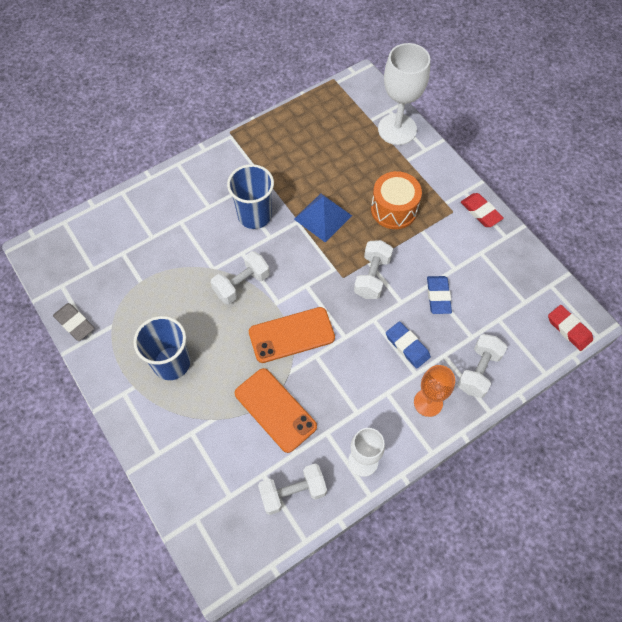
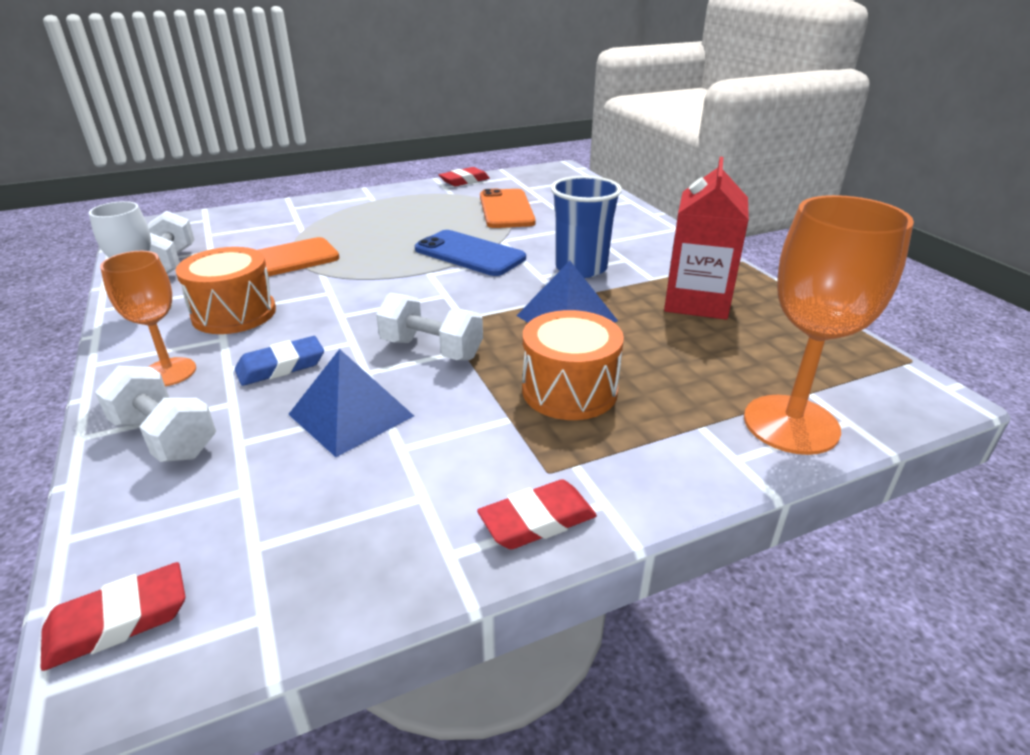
camera: 100 degrees right, 30 degrees down
(74, 323) = (464, 181): grey eraser -> red eraser
(171, 363) = (387, 215): blue cup -> none
(241, 284) = (469, 254): white dumbbell -> blue phone
(290, 156) = (697, 302): none -> red carton
(291, 335) = (372, 278): orange phone -> orange phone (506, 209)
(357, 401) = (234, 313): none -> orange drum
(397, 129) = (791, 424): white goblet -> orange goblet
(438, 296) = (351, 415): blue eraser -> blue pyramid

